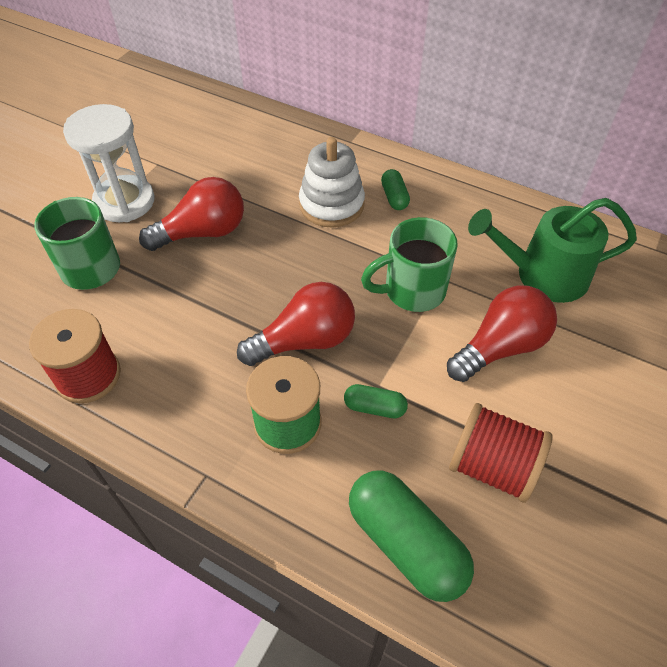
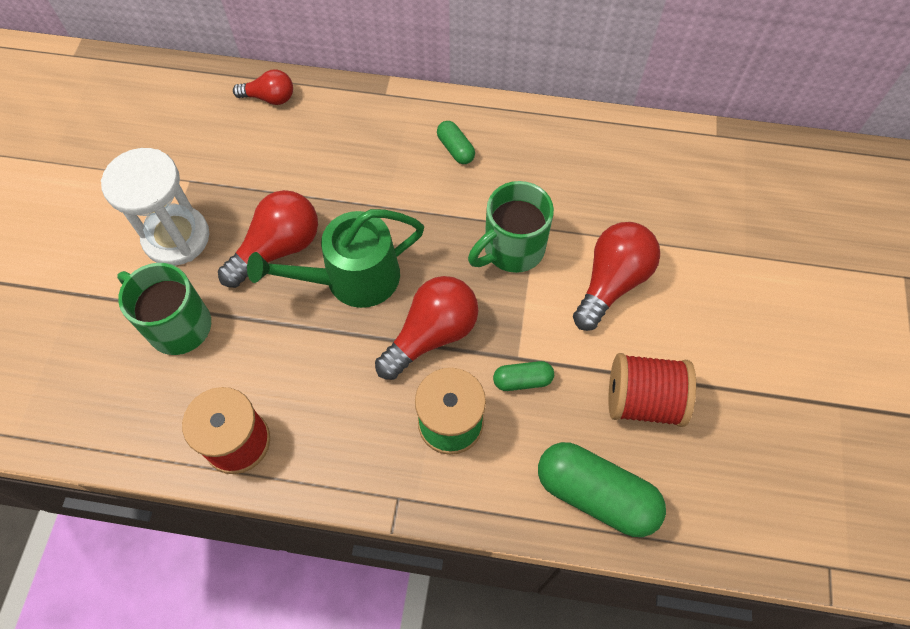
camera: 20 degrees left, 10 degrees up
(252, 122) = (270, 98): none -> red light bulb
(331, 205) = (396, 176): white stacking toy -> none
(543, 275) = (626, 194): green watering can -> green watering can (353, 278)

